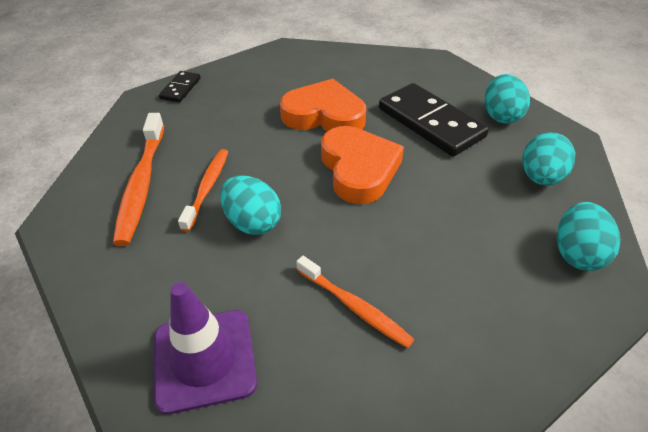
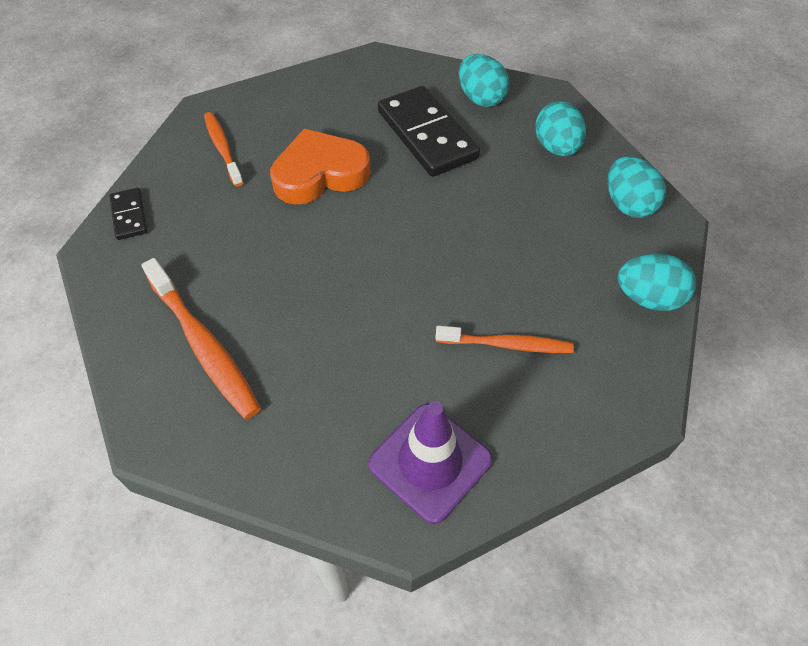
camera: 35 degrees left, 10 degrees up
(207, 188) = (277, 311): orange toothbrush -> orange toothbrush (222, 148)
(252, 222) = (355, 321): turquoise egg -> turquoise egg (648, 298)
(358, 169) = (403, 216): orange heart -> none
(430, 123) = (426, 135): black domino -> black domino turned 45 degrees clockwise

